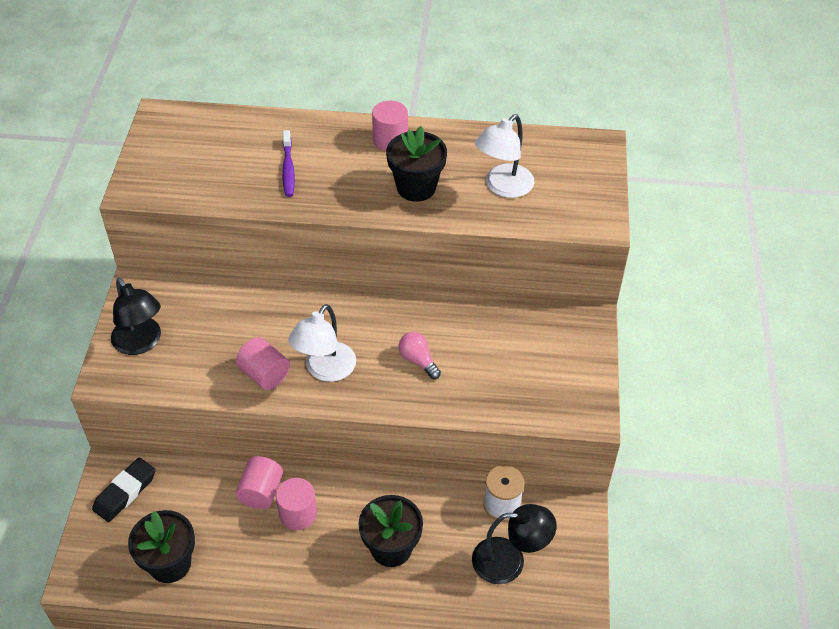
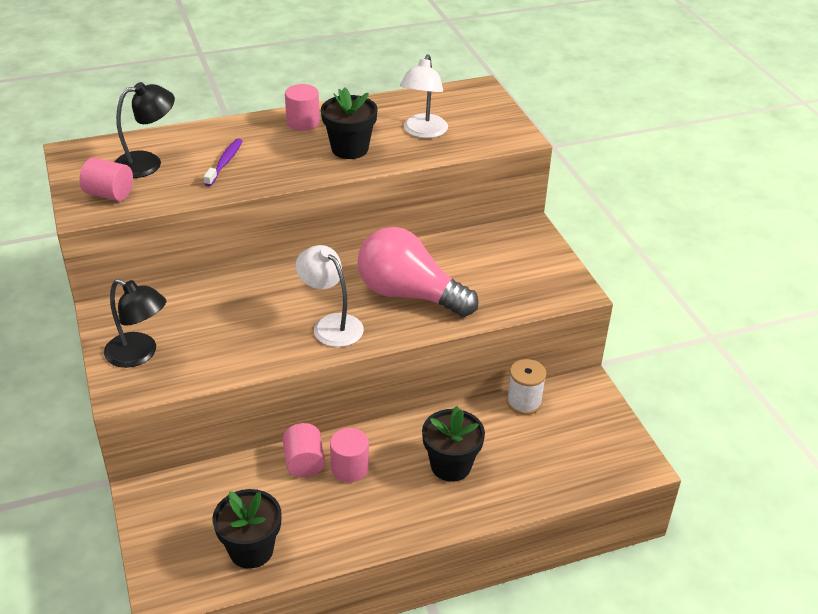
camera: 25 degrees left, 10 degrees down
(125, 492) = (169, 507): black eraser -> none
(264, 374) = (277, 344): pink cylinder -> pink cylinder (109, 194)
(288, 169) = (225, 162): purple toothbrush -> purple toothbrush turned 135 degrees counterclockwise
(325, 370) = (331, 325): white lamp -> white lamp turned 135 degrees clockwise
(418, 360) = (409, 294): pink light bulb -> pink light bulb, size x2.45
(509, 561) = (557, 440): black lamp -> black lamp (147, 163)

